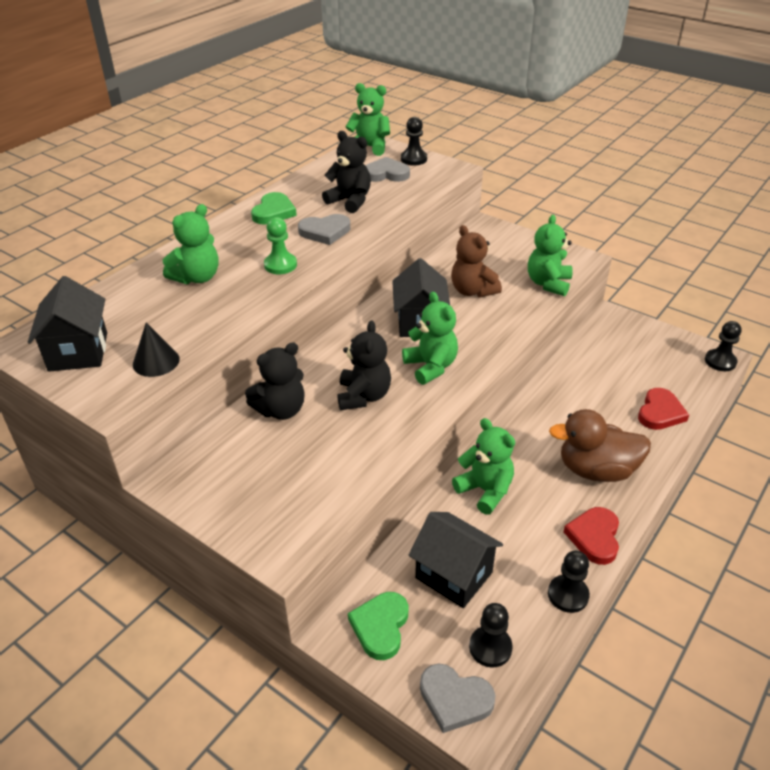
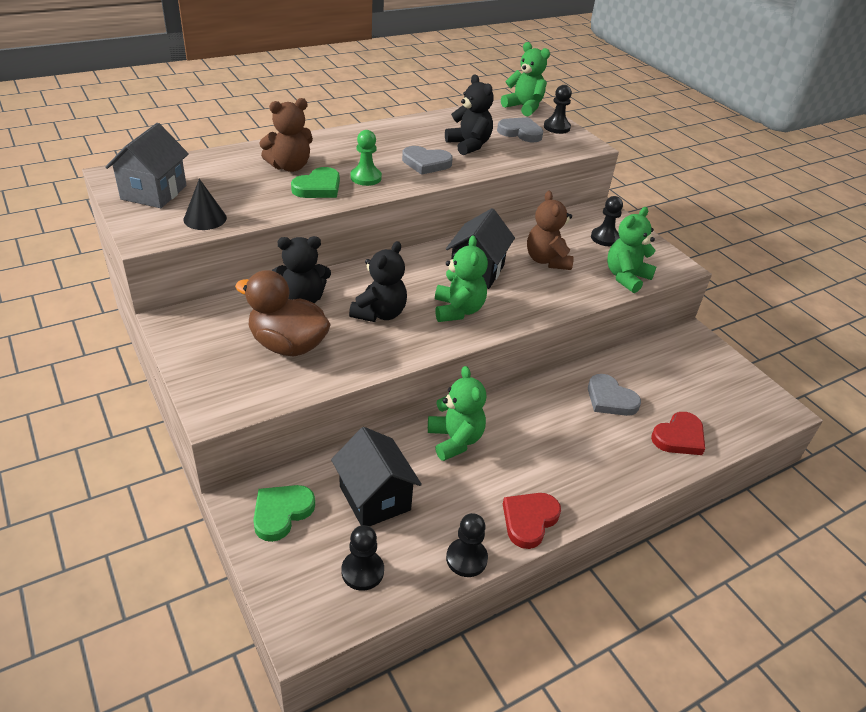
camera: 20 degrees right, 0 degrees up
(78, 351) = (154, 192): black house -> grey house
(197, 277) = (290, 166): green teddy bear -> brown teddy bear
(273, 212) = (395, 135): green heart -> green heart (318, 187)
(455, 699) = (300, 599): grey heart -> grey heart (610, 399)
(596, 470) = (575, 463): brown duck -> brown duck (288, 345)
(720, 361) = (780, 414): black pawn -> black pawn (605, 238)

